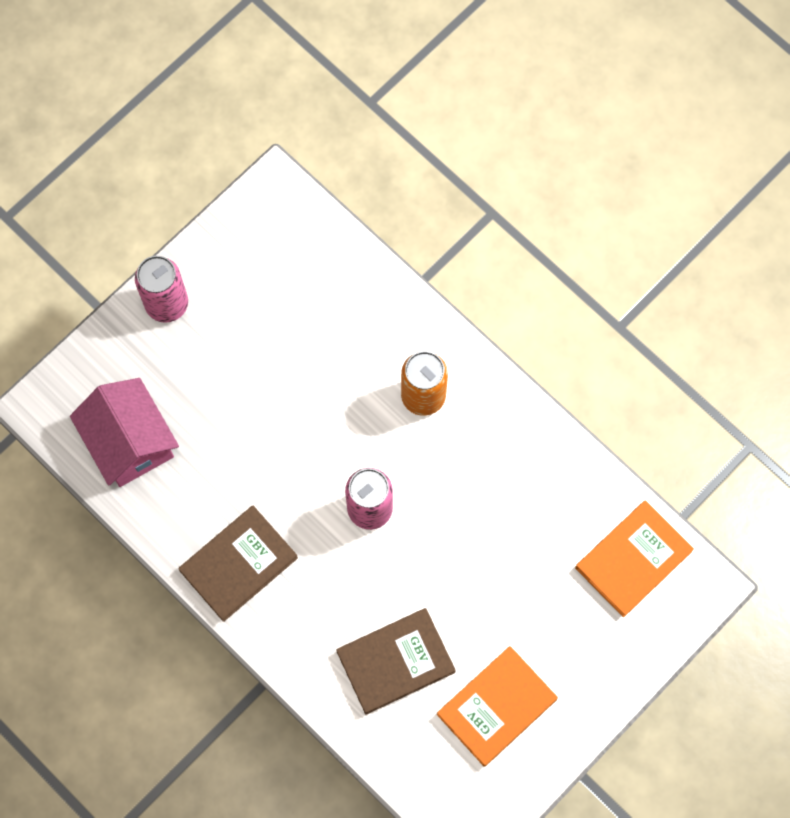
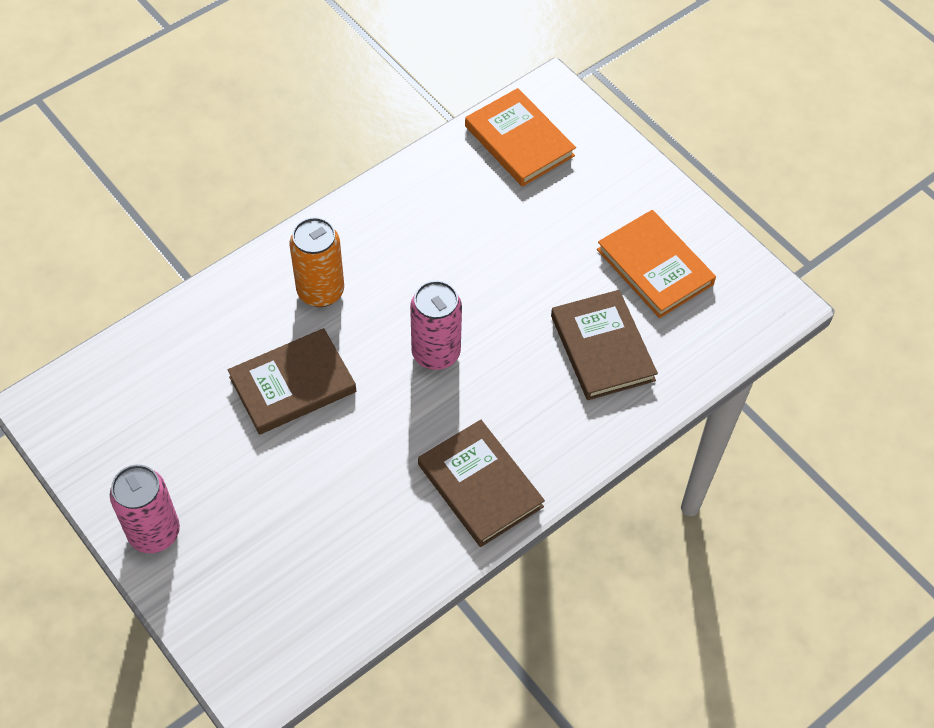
camera: 85 degrees left, 15 degrees down
(130, 442) = (317, 588): pink house -> none
(321, 389) = (293, 384): none -> brown book

